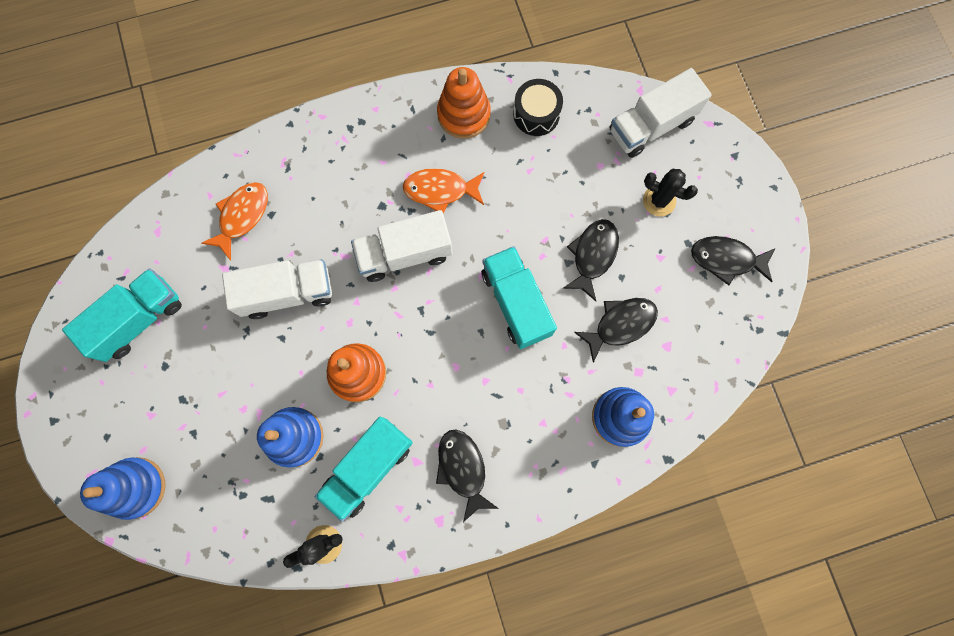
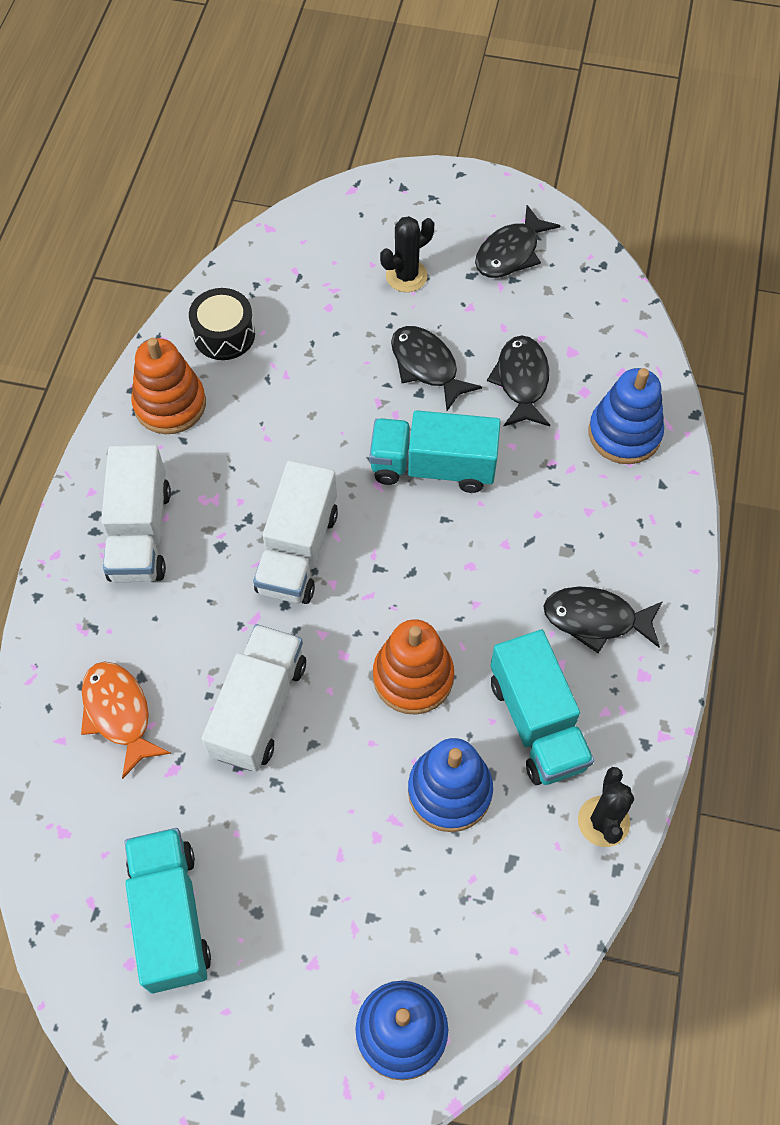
camera: 60 degrees left, 15 degrees down
(440, 190) = (245, 474): orange fish -> none
(651, 126) = (317, 239): white truck -> white truck (140, 533)

